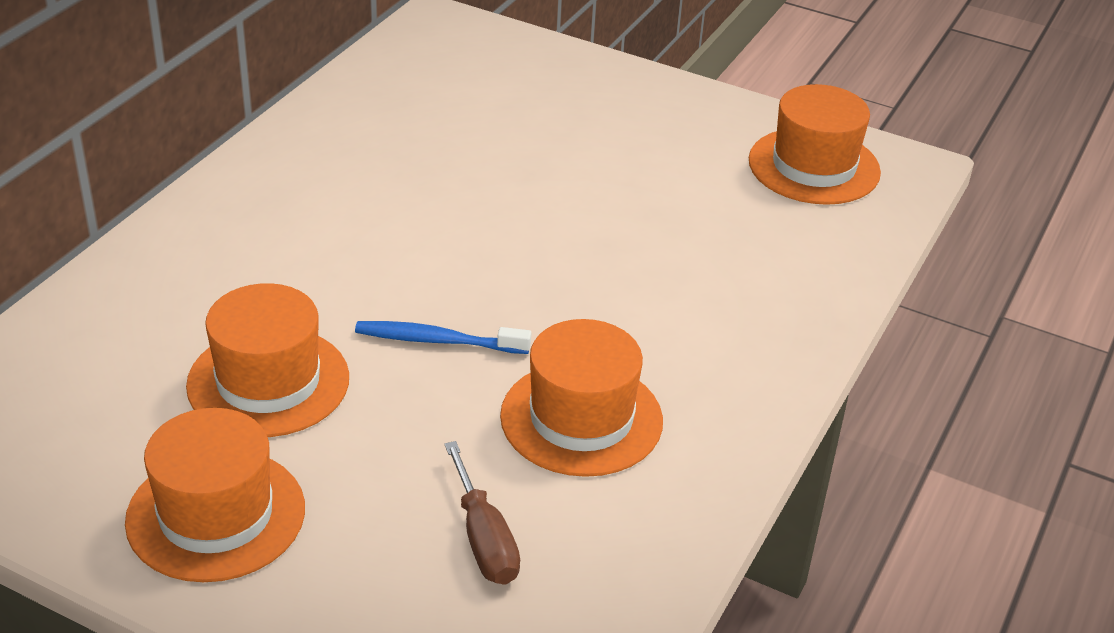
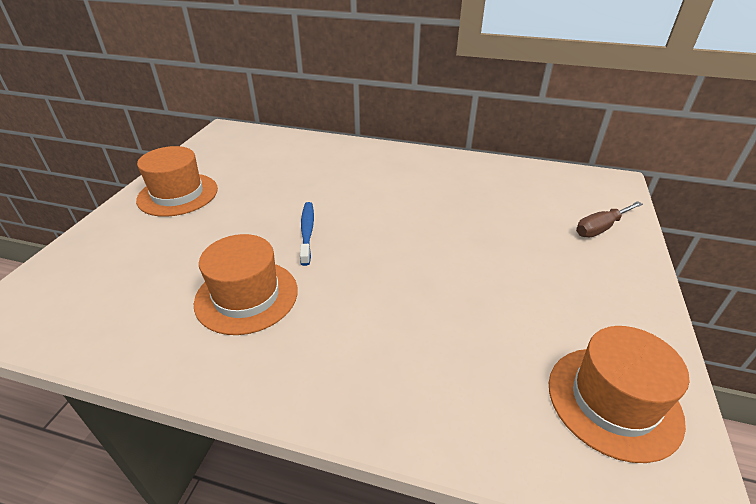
camera: 80 degrees right, 0 degrees up
(268, 382) = (266, 190): orange hat -> none
(484, 539) = (148, 273): brown screwdriver -> brown screwdriver (600, 228)

